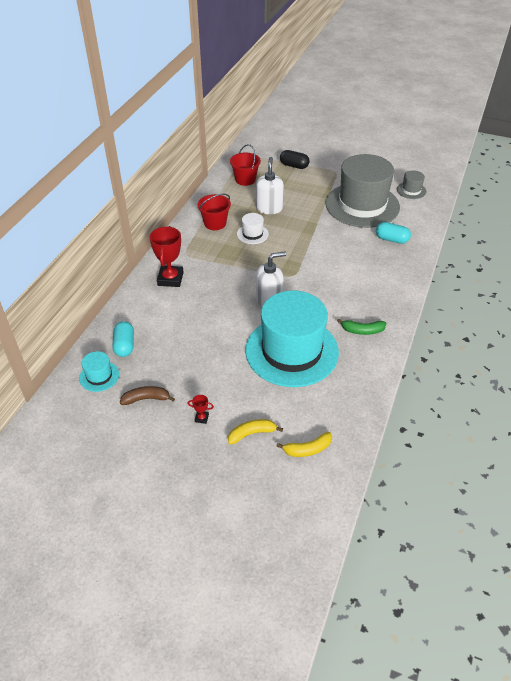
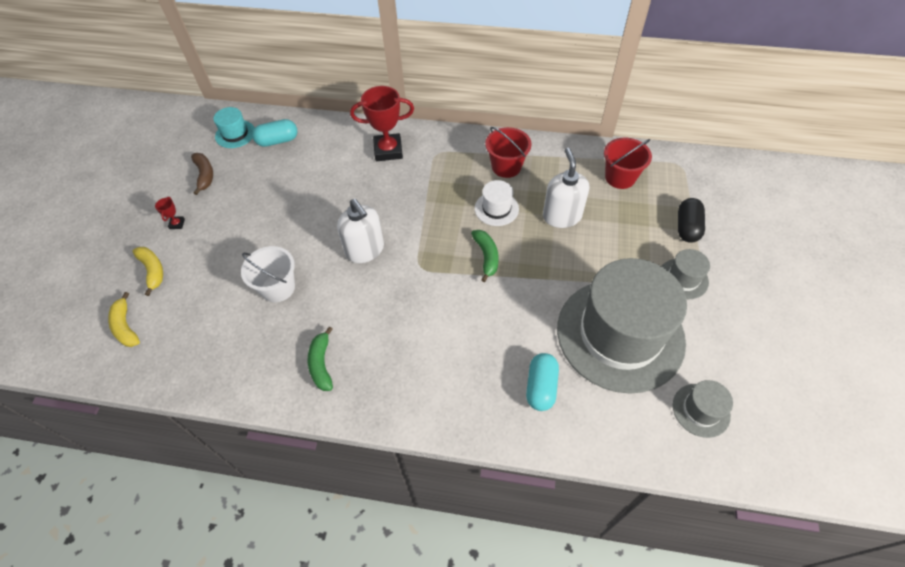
camera: 80 degrees right, 10 degrees up
(269, 208) = (561, 216): white soap dispenser -> white soap dispenser turned 90 degrees counterclockwise
(291, 351) = (278, 288): turquoise hat -> white bucket
(292, 245) = (486, 256): none -> green banana
(330, 176) = (683, 278): none -> grey hat

